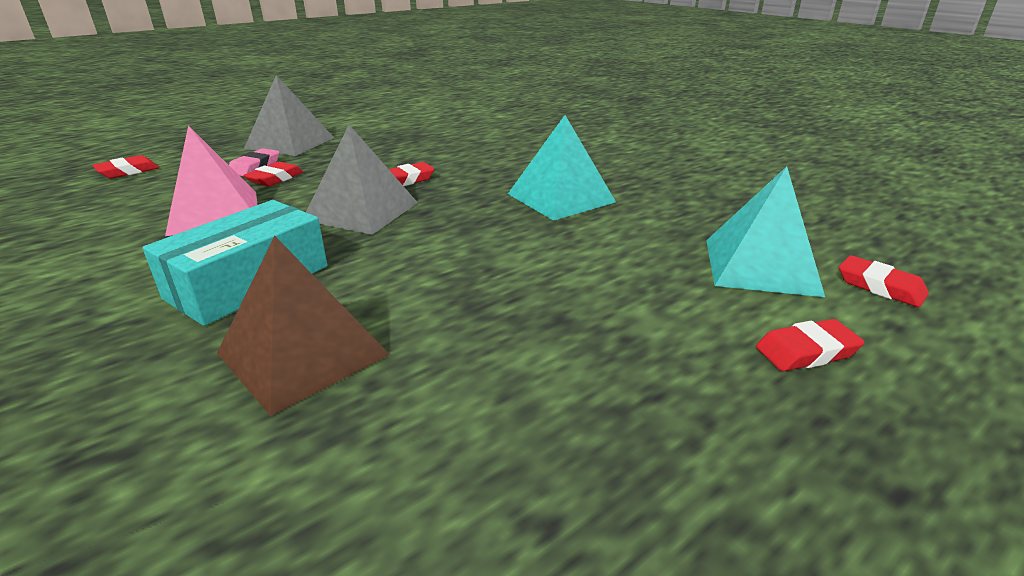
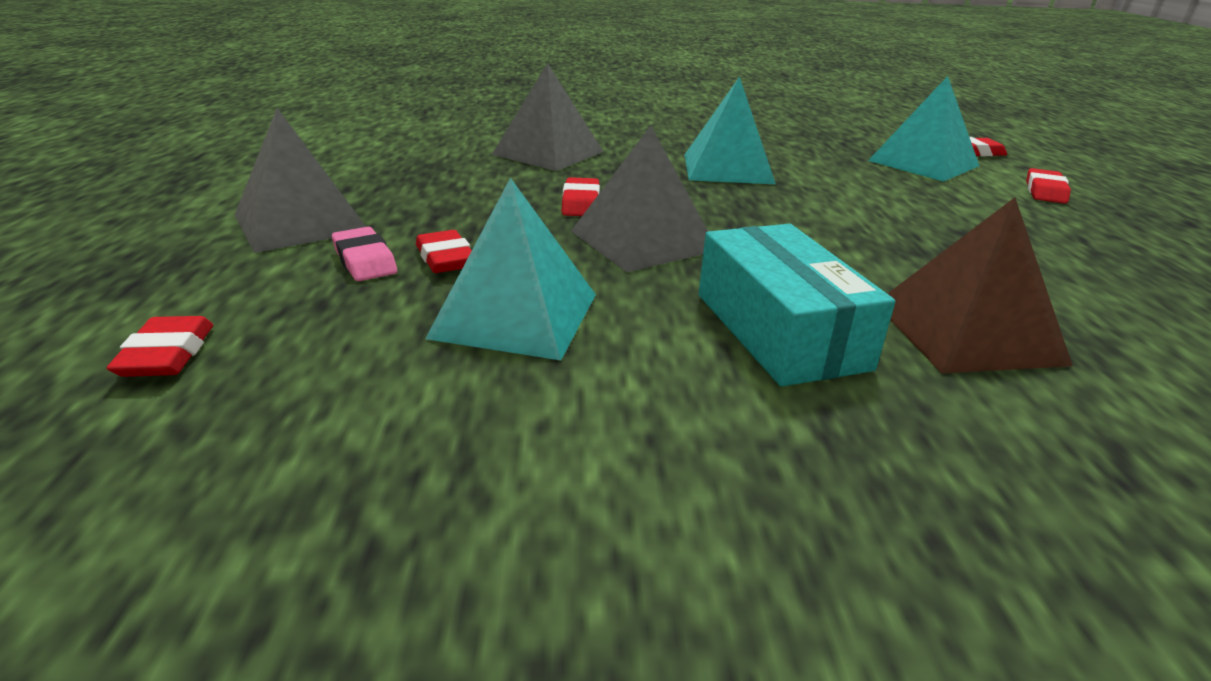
camera: 55 degrees left, 0 degrees up
(214, 212) = (516, 315): pink pyramid -> turquoise pyramid
(490, 148) = (548, 153): none -> grey pyramid

